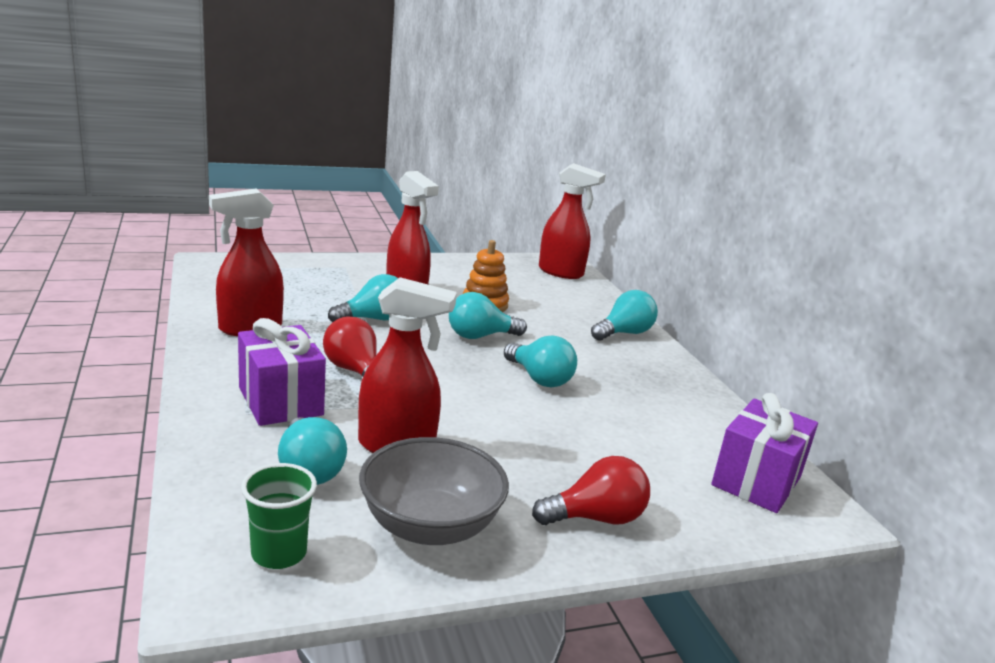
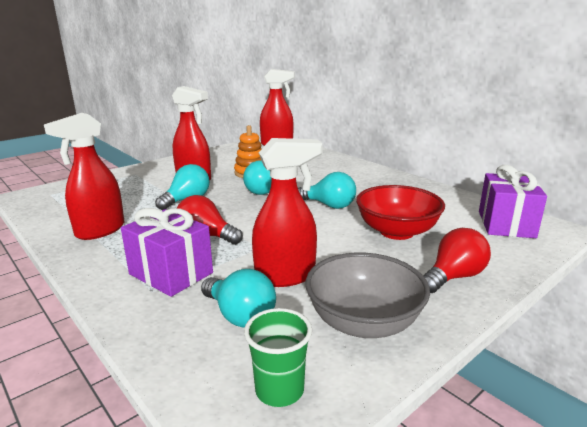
camera: 20 degrees left, 0 degrees up
(589, 440) = (396, 232): none -> red bowl
(624, 333) = (347, 167): turquoise light bulb -> none

